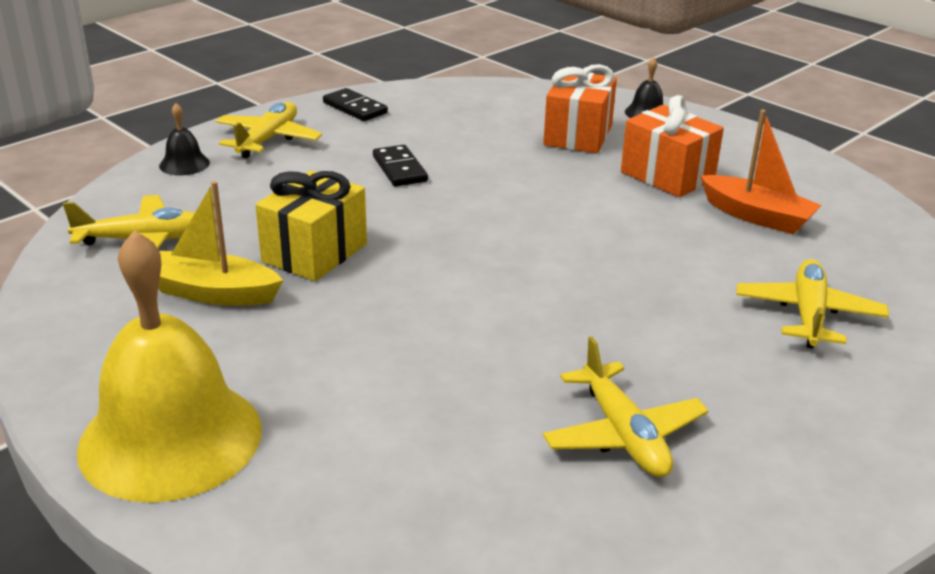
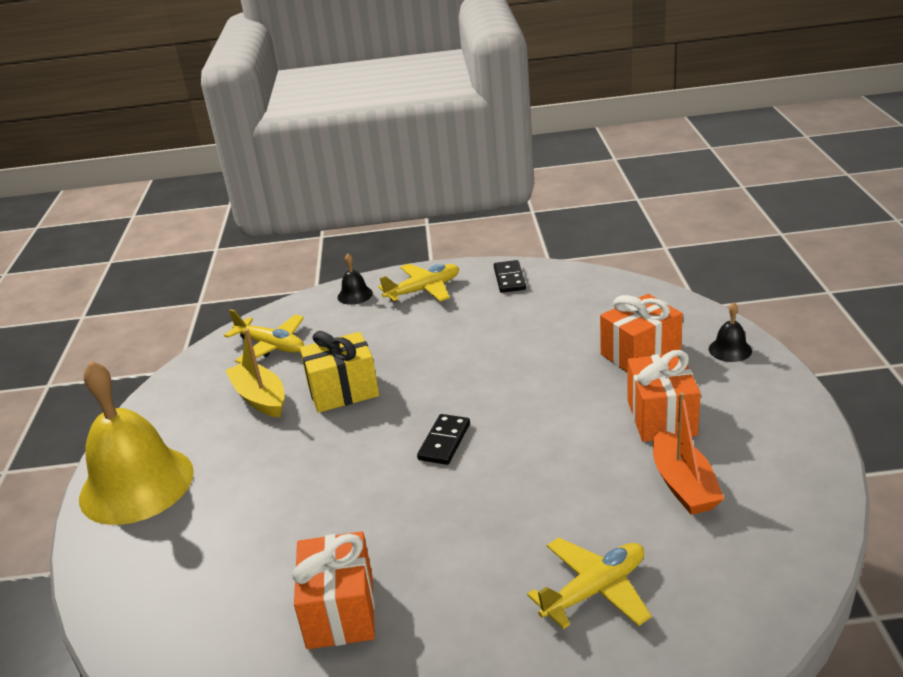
camera: 45 degrees right, 0 degrees up
(400, 169) = (473, 342): black domino -> black domino (444, 442)
(623, 434) = (340, 611): yellow plane -> orange gift

